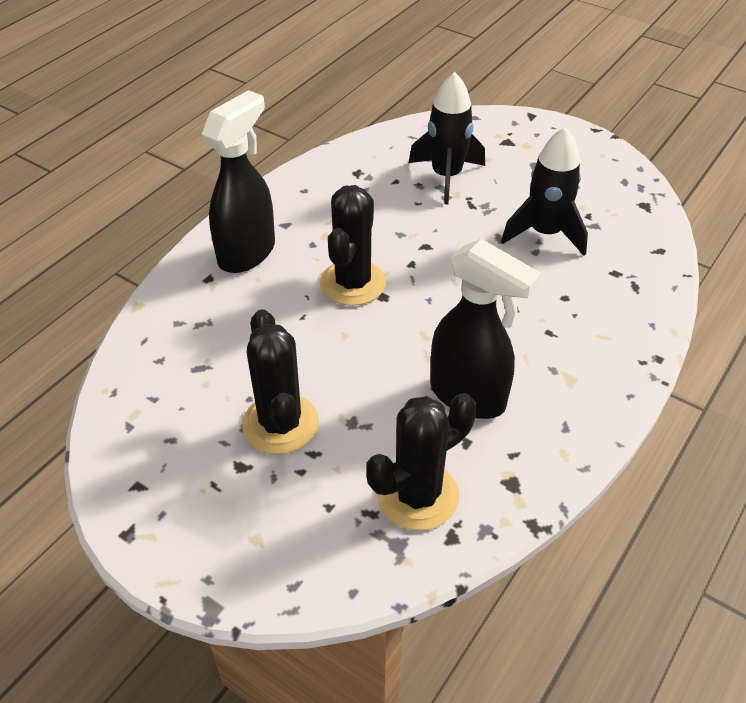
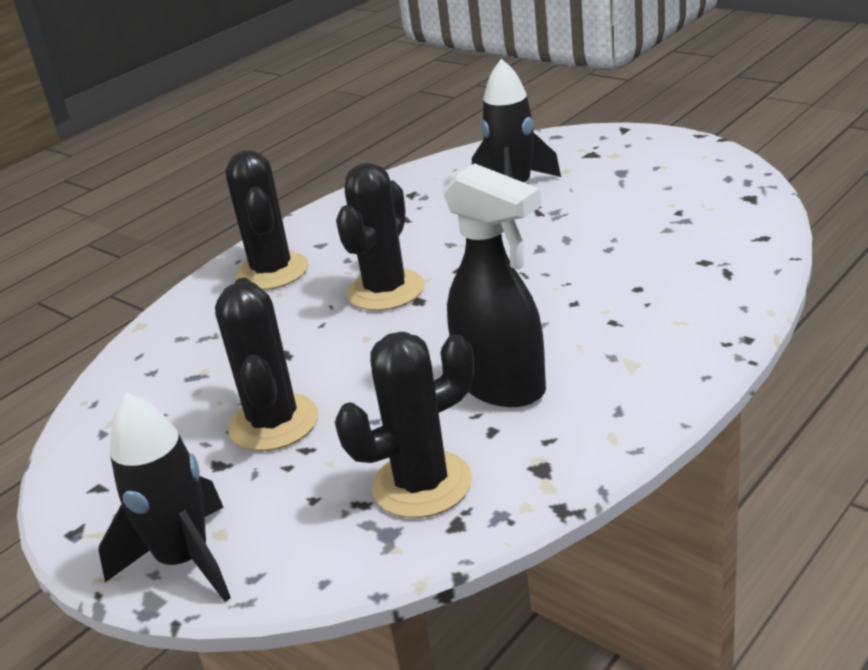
camera: 10 degrees right, 15 degrees down
(247, 253) = (272, 272): black spray bottle -> black cactus
(545, 233) = (622, 231): black rocket -> black rocket (185, 560)

